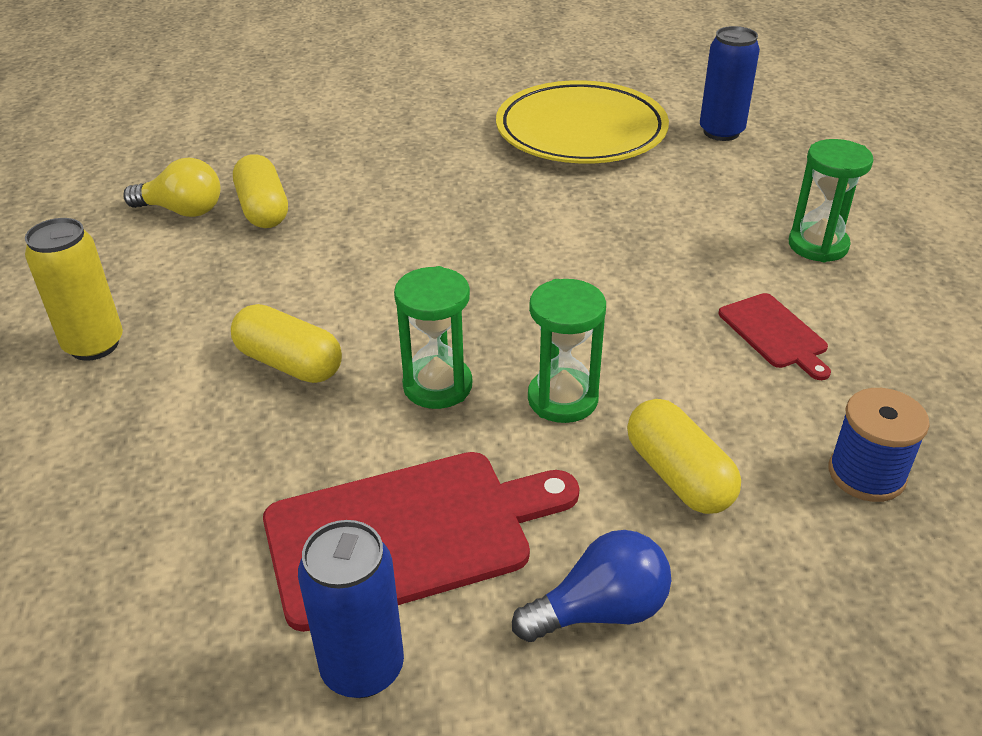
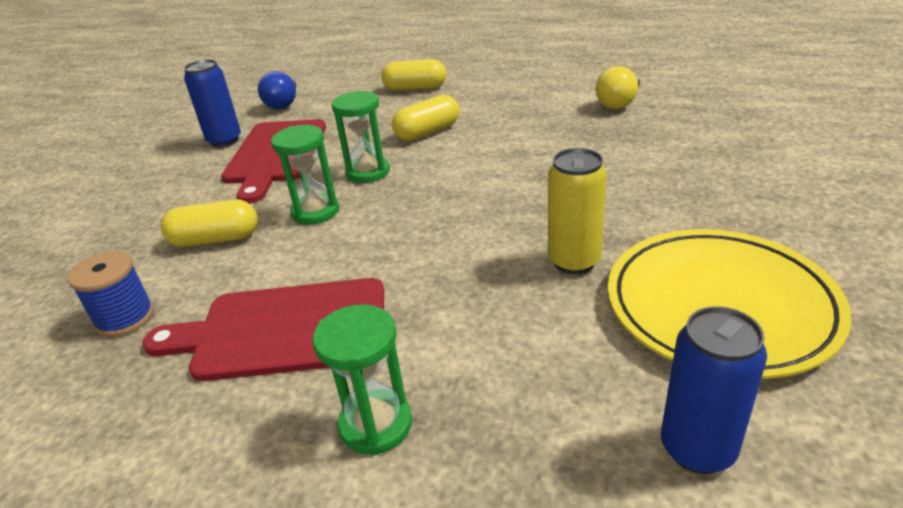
camera: 115 degrees right, 5 degrees down
(94, 345) = (485, 86): yellow can -> yellow can (574, 261)
(263, 209) = (608, 127): yellow capsule -> yellow capsule (415, 88)
(600, 610) = (176, 196): blue light bulb -> blue light bulb (283, 104)
(775, 334) = (283, 330): red cutting board -> red cutting board, size x1.94

